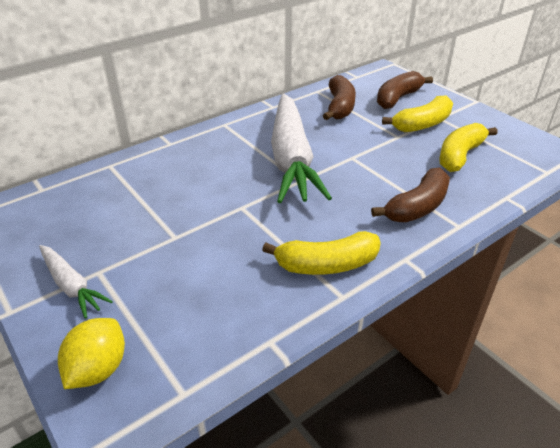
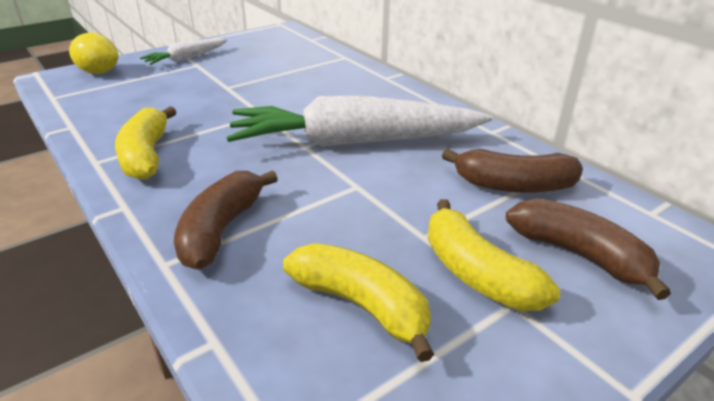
camera: 90 degrees right, 5 degrees down
(417, 207) = (221, 230): brown banana -> brown banana turned 60 degrees clockwise

